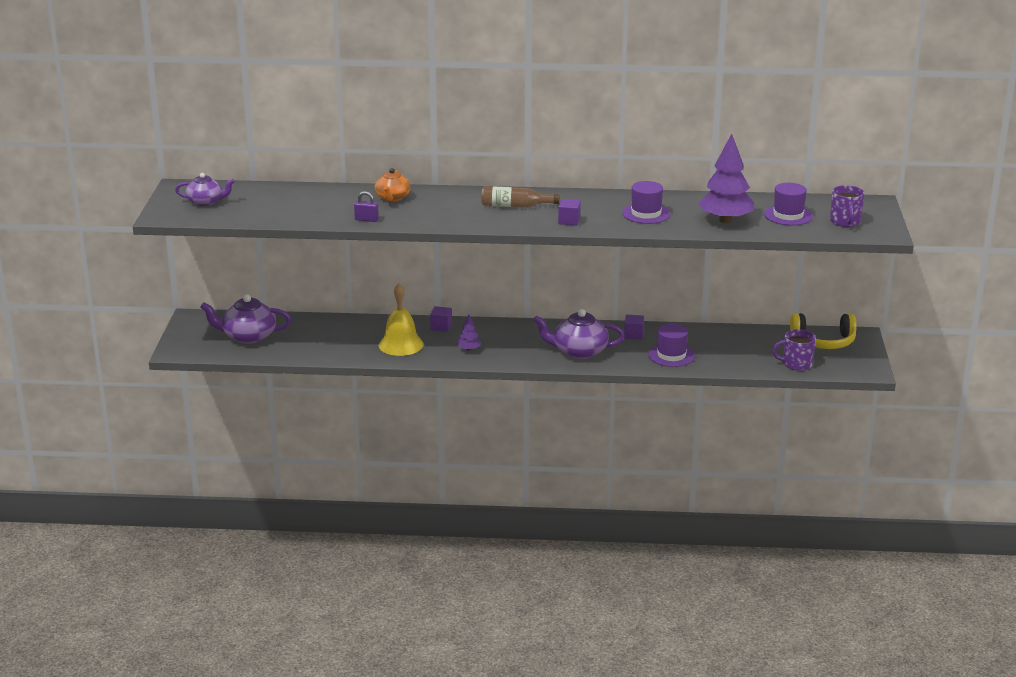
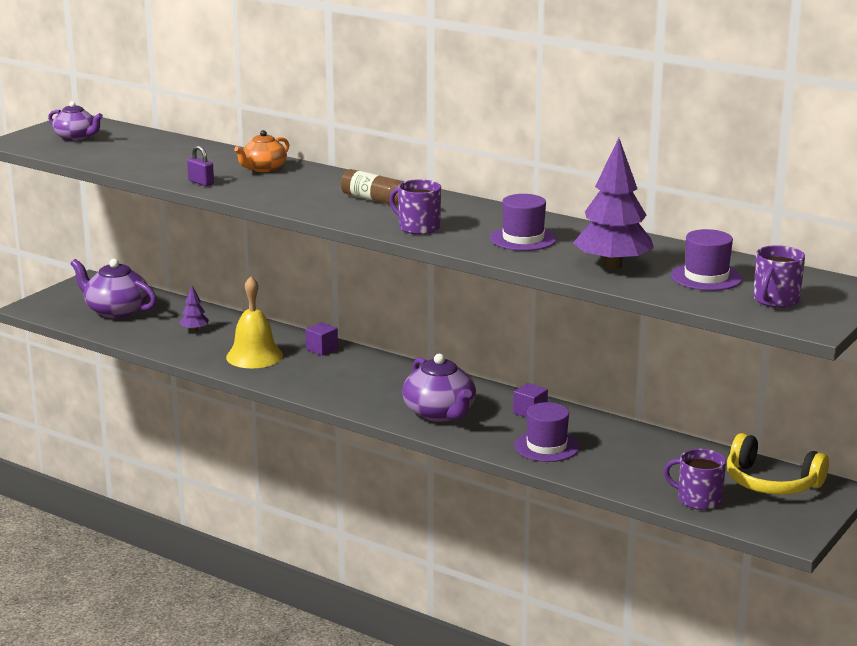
camera: 30 degrees right, 5 degrees down
(469, 349) = (319, 379): purple tree -> purple tree (194, 330)
(569, 221) = (418, 227): purple cube -> purple mug
(579, 351) = (440, 413): purple teapot -> purple teapot turned 150 degrees counterclockwise

